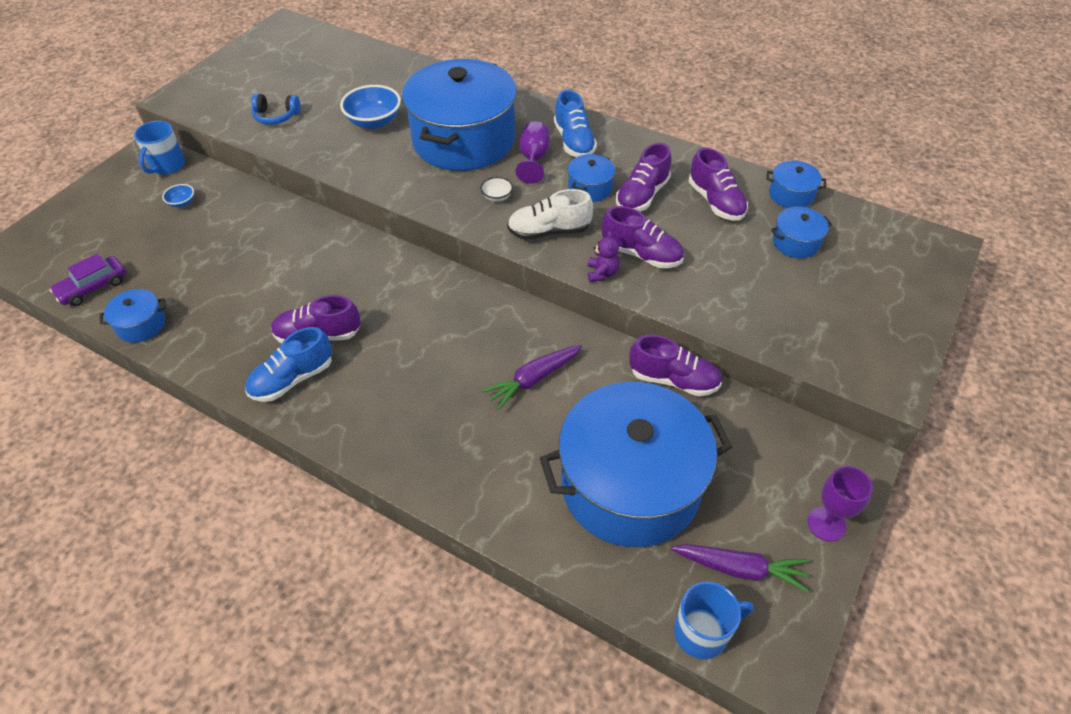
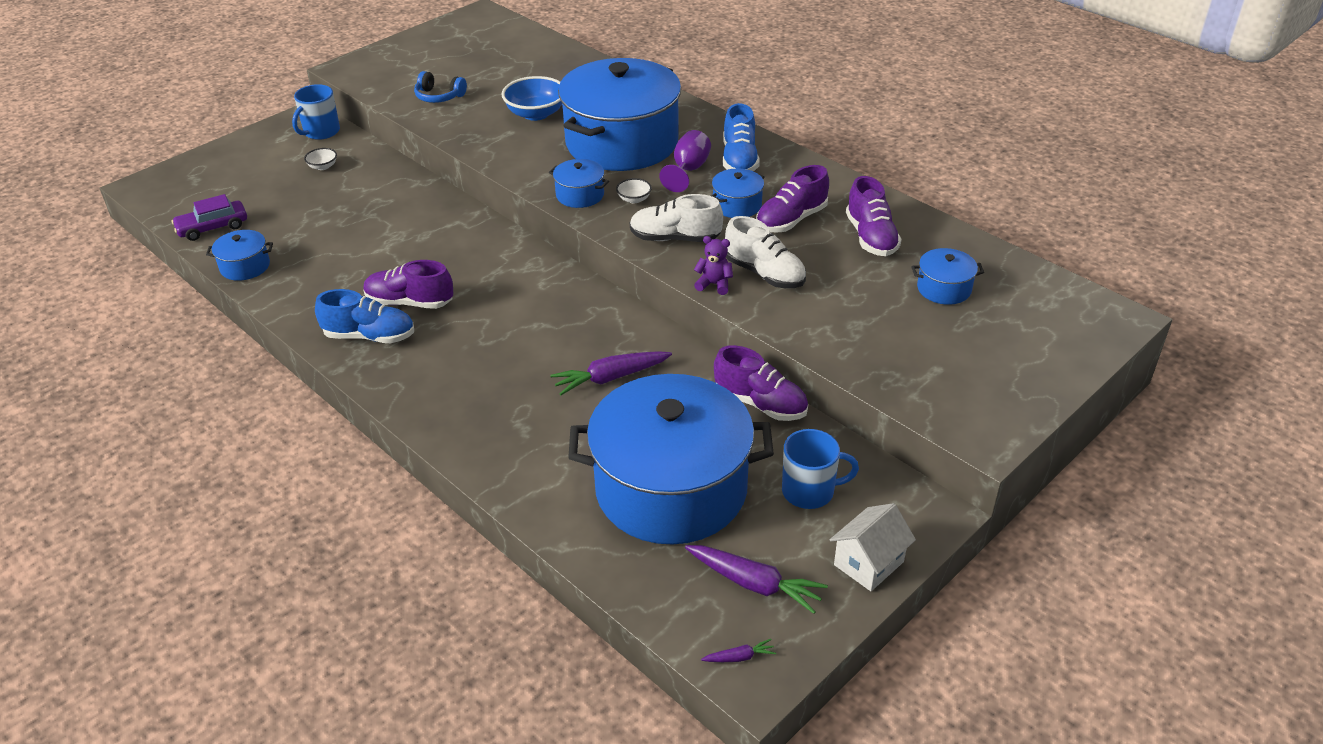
camera: 15 degrees right, 10 degrees down
(182, 203) = (323, 166): blue bowl -> white bowl
(292, 379) = (369, 336): blue shoe -> blue shoe turned 150 degrees counterclockwise
(602, 273) = (714, 284): purple teddy bear -> purple teddy bear turned 90 degrees counterclockwise
(641, 254) = (764, 274): purple shoe -> white shoe
(702, 632) = (689, 629): blue mug -> blue mug (809, 491)
(757, 650) = (739, 657): none -> purple carrot
(791, 195) = (961, 243): blue pot -> blue pot (580, 195)
(826, 524) = (869, 563): purple goblet -> white house

